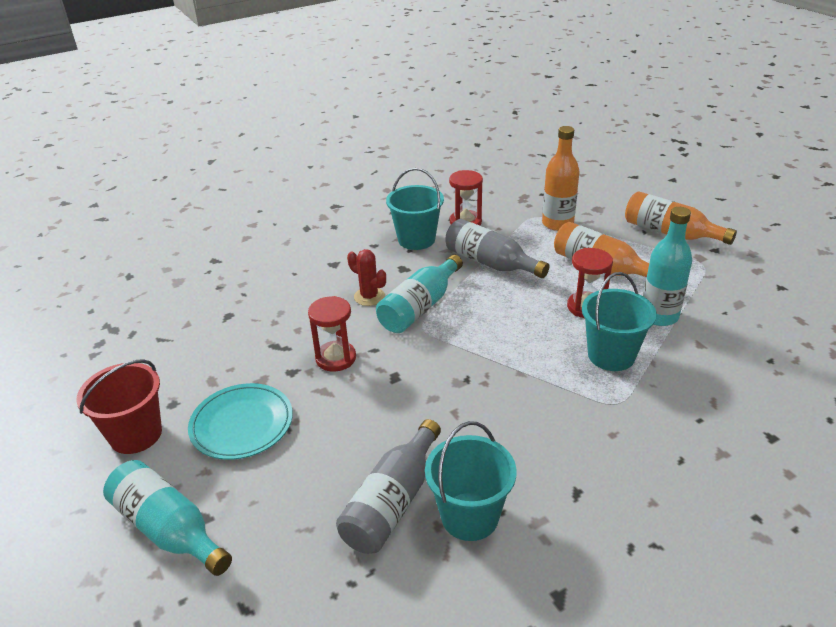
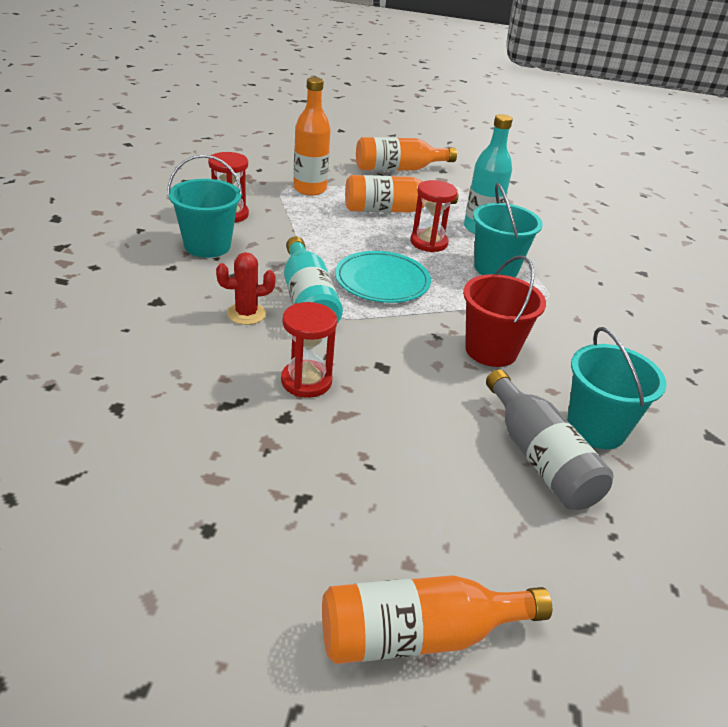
camera: 55 degrees left, 0 degrees up
(136, 434) = (220, 589): red bucket -> red bucket (491, 350)
(169, 529) = (419, 635): turquoise bottle -> orange bottle
(242, 424) = (319, 493): turquoise plate -> turquoise plate (382, 281)
(491, 263) = (307, 239): grey bottle -> none

